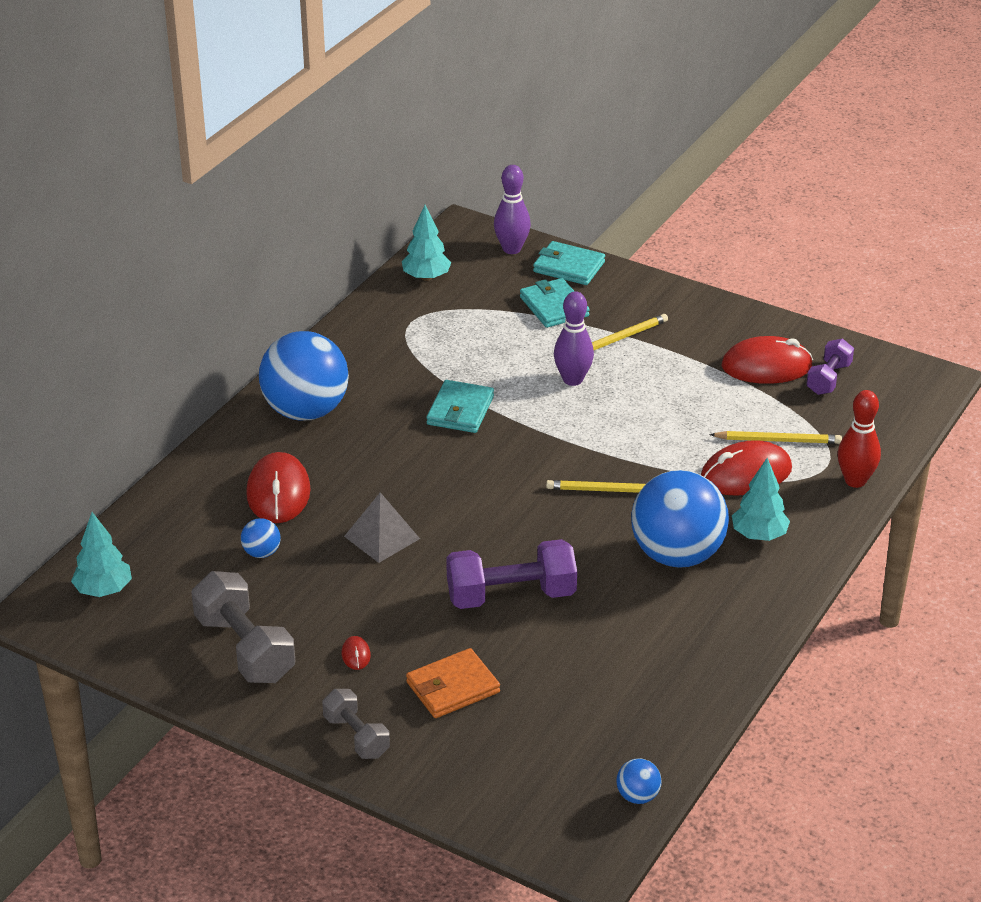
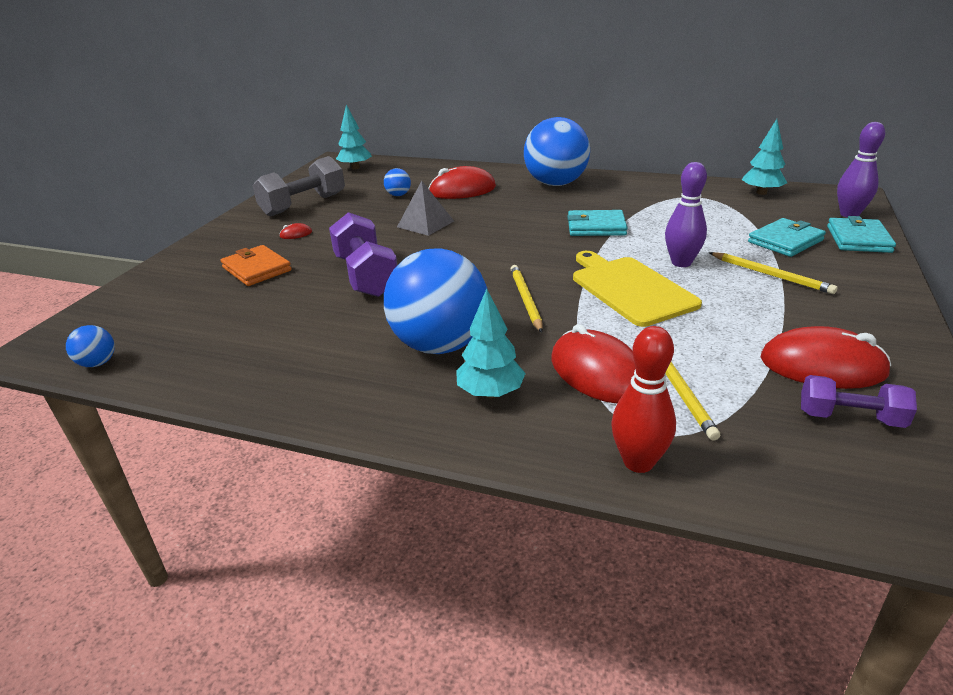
camera: 80 degrees right, 5 degrees down
(356, 736) = (211, 246): grey dumbbell -> none
(613, 423) = (630, 289): none -> yellow cutting board
(766, 366) = (822, 366): red mouse -> red mouse turned 60 degrees counterclockwise

